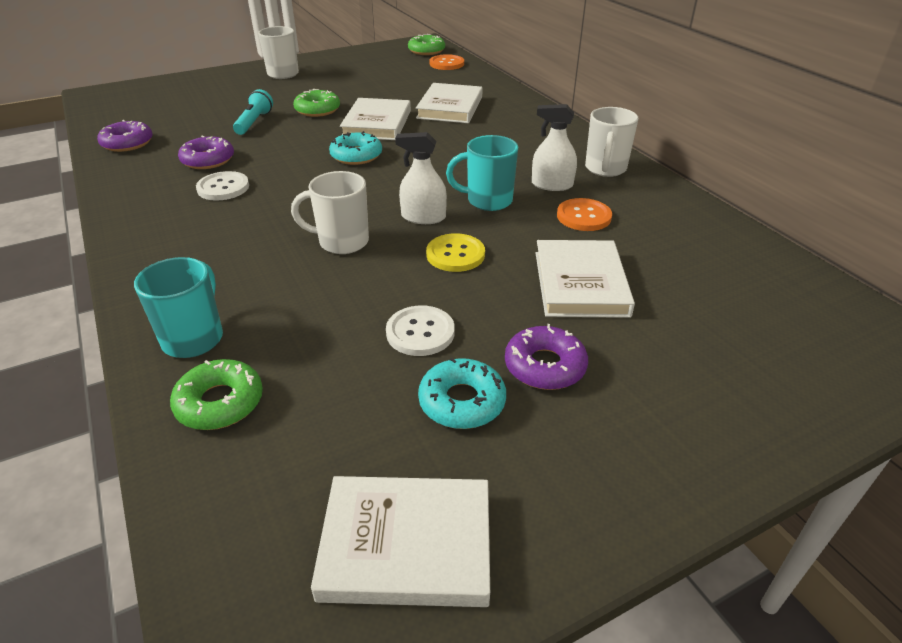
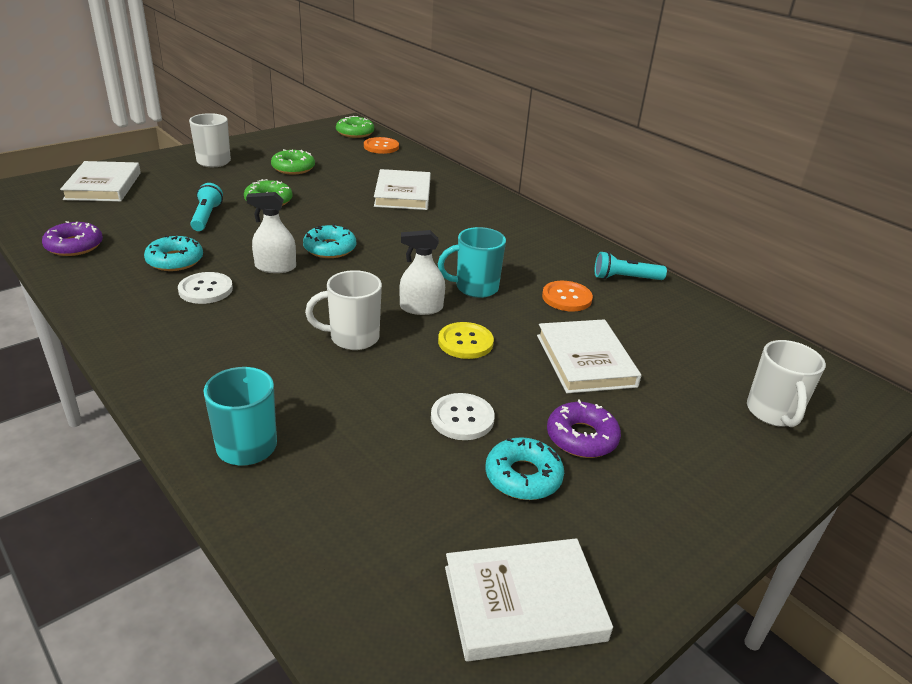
camera: 15 degrees left, 5 degrees down
(208, 160) = (175, 260): purple donut -> turquoise donut
(220, 403) = (302, 503): green donut -> green donut (293, 168)
(377, 123) = (336, 213): white book -> white book (103, 186)
(552, 185) = (528, 269): white spray bottle -> white spray bottle (275, 267)
(605, 169) = (570, 251): white mug -> white mug (773, 413)
(658, 200) = (625, 278): none -> turquoise flashlight

